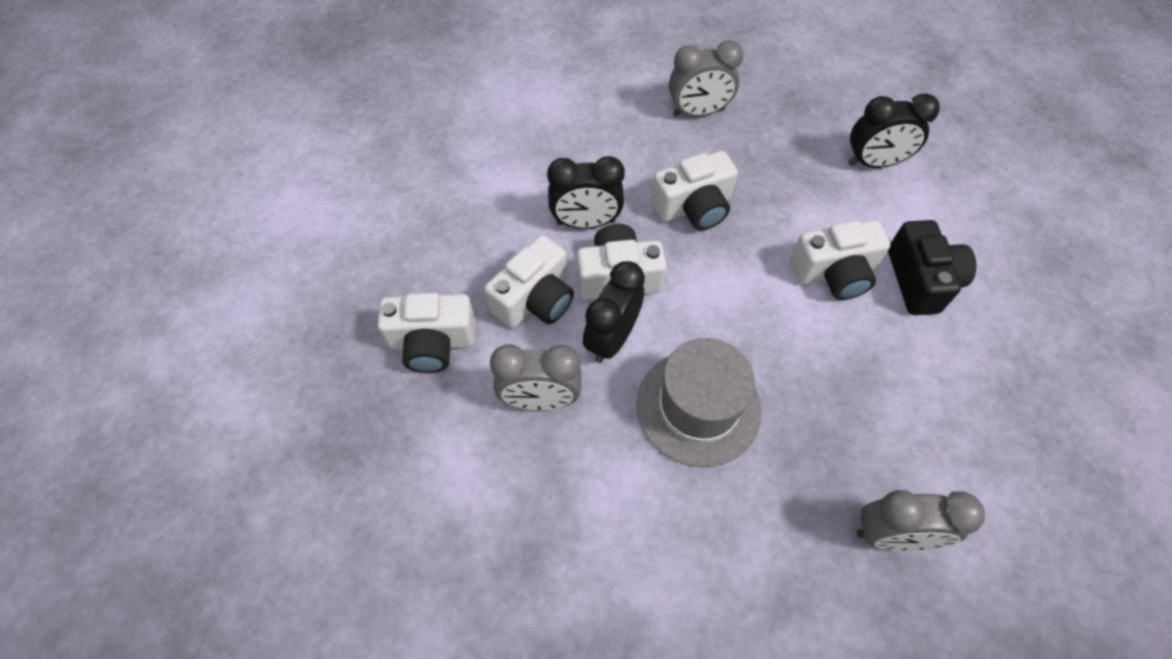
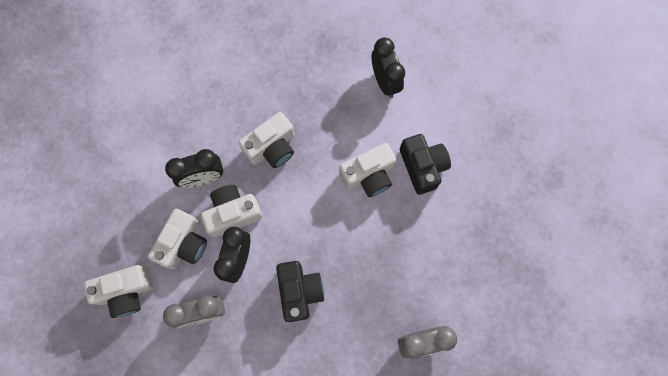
camera: 15 degrees left, 15 degrees up
(698, 112) = (261, 68): grey clock -> none
(698, 407) = (299, 291): grey hat -> black camera
(874, 163) = (385, 81): black clock -> black clock turned 90 degrees counterclockwise

